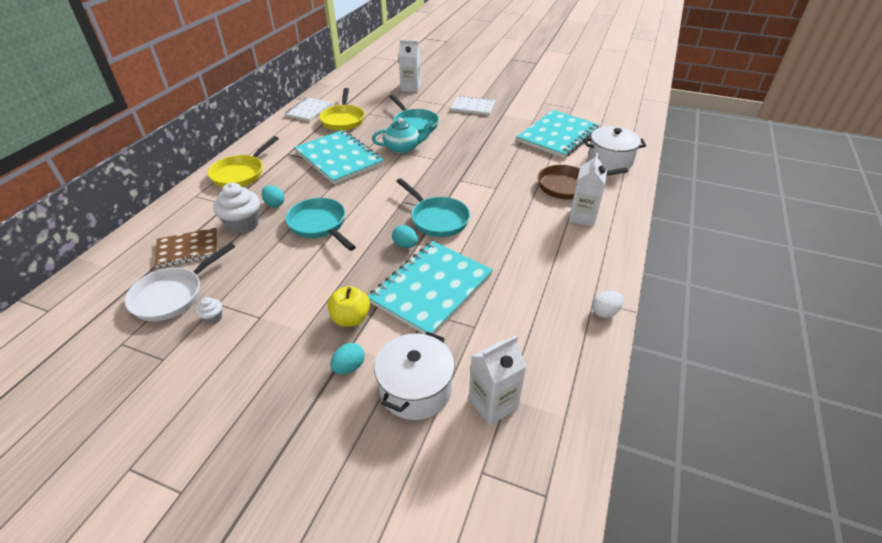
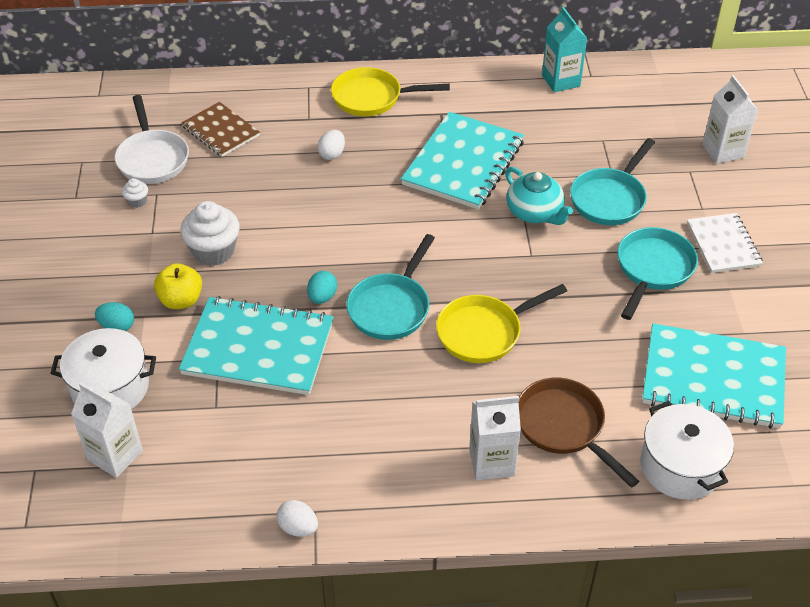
camera: 65 degrees right, 5 degrees up
(172, 295) = (152, 158): white pan -> white pan turned 120 degrees counterclockwise
(243, 224) = (282, 149): white cupcake -> white cupcake (213, 251)
(274, 204) = (332, 154): turquoise egg -> white egg
(308, 110) = (561, 81): white notebook -> turquoise carton
(319, 225) = (316, 208): turquoise pan -> turquoise pan (653, 269)
(343, 120) = (563, 123): yellow pan -> yellow pan (484, 332)

